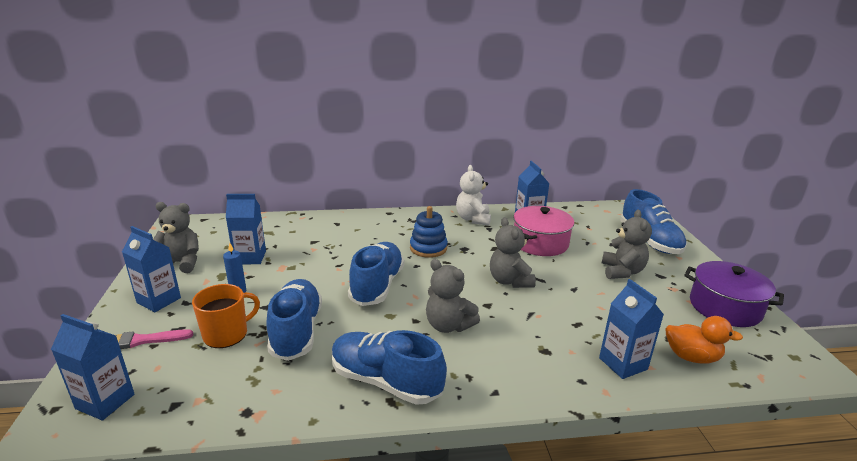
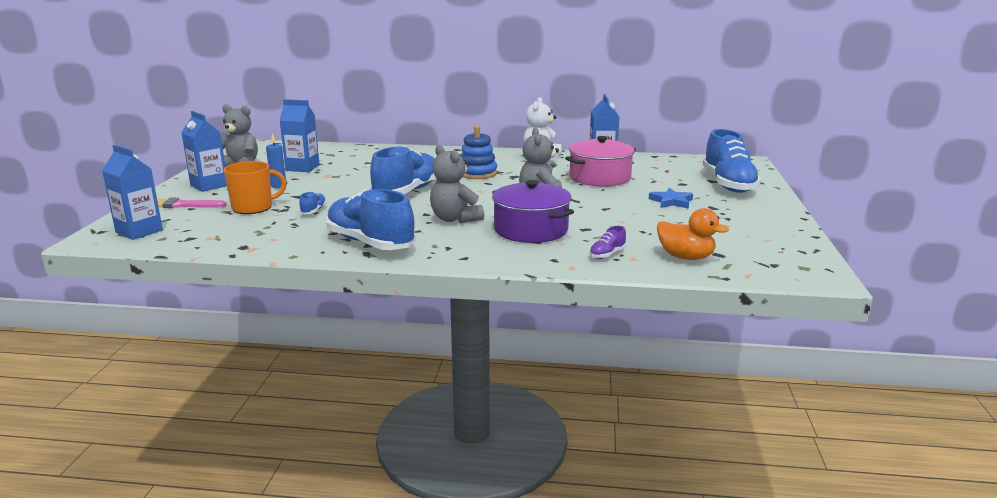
camera: 15 degrees right, 5 degrees down
(296, 331) = (313, 211): blue shoe -> blue shoe, size x0.41
(622, 271) = (671, 201): grey teddy bear -> blue star
(623, 363) = (607, 254): blue carton -> purple shoe
(725, 307) = (763, 232): purple pot -> purple pot (531, 230)

